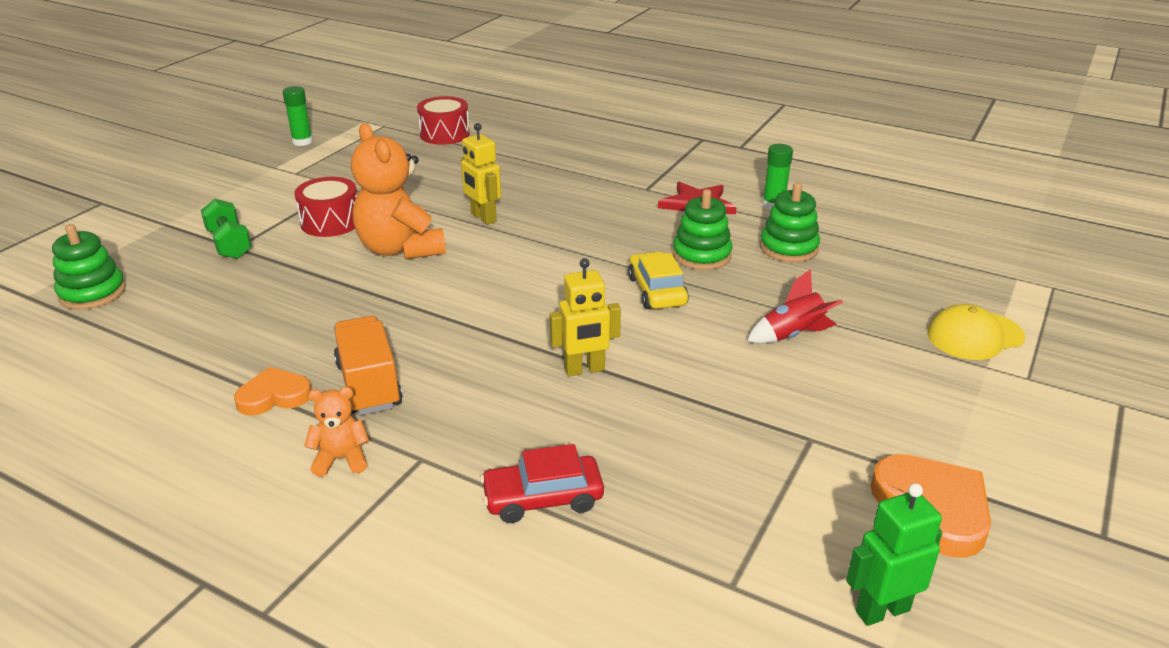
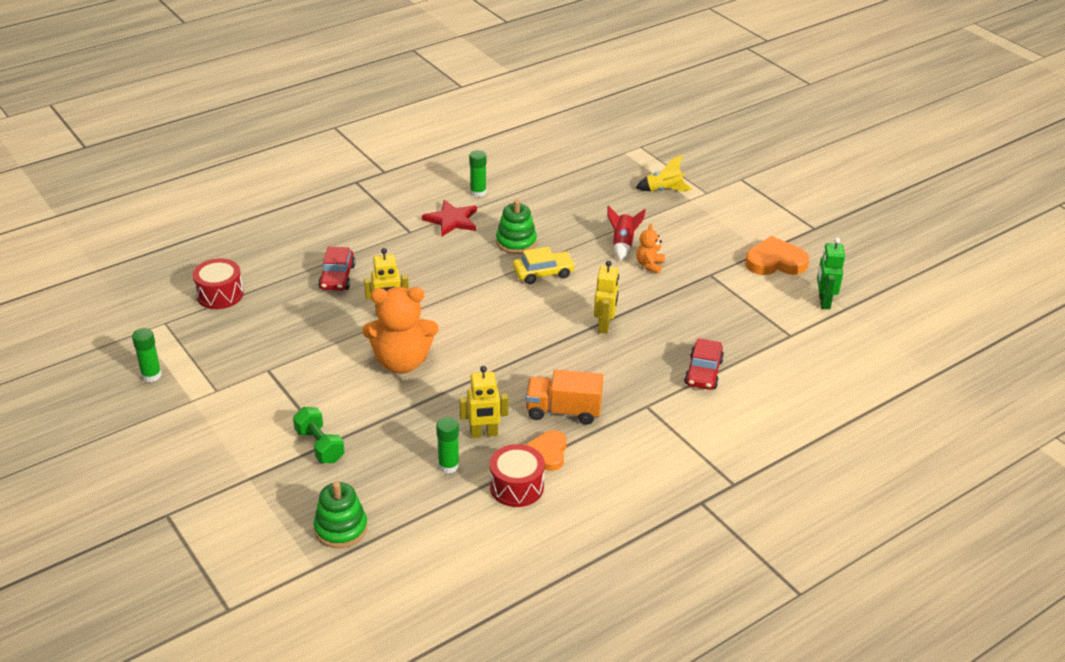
camera: 65 degrees left, 5 degrees up
(221, 329) = (448, 465): none -> green glue stick
(229, 244) = (319, 446): green dumbbell -> green dumbbell turned 60 degrees clockwise
(292, 337) = (484, 434): none -> yellow robot
(331, 222) = (329, 387): red drum -> red drum (516, 487)
(341, 459) = (629, 436): orange teddy bear -> orange teddy bear (649, 265)
(523, 175) = (337, 277): none -> red car
(657, 291) = (543, 273): yellow car -> yellow car turned 150 degrees clockwise
(788, 248) = (534, 208): green stacking toy -> none
(975, 336) = (664, 190): yellow cap -> yellow rocket

